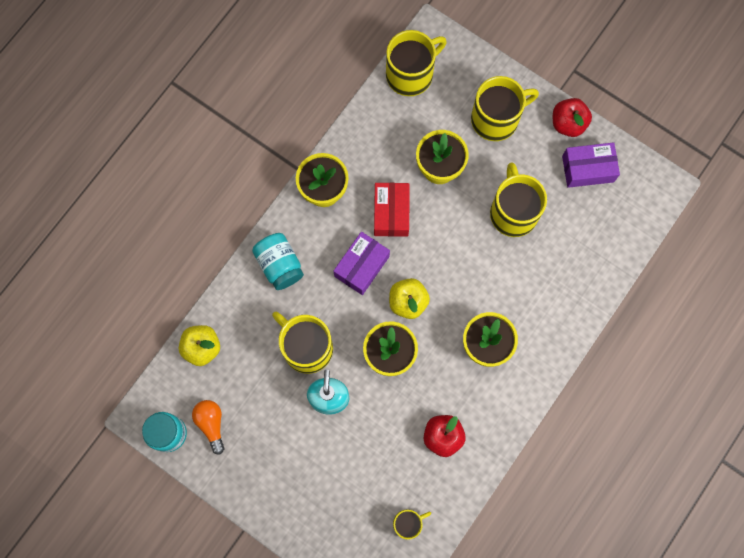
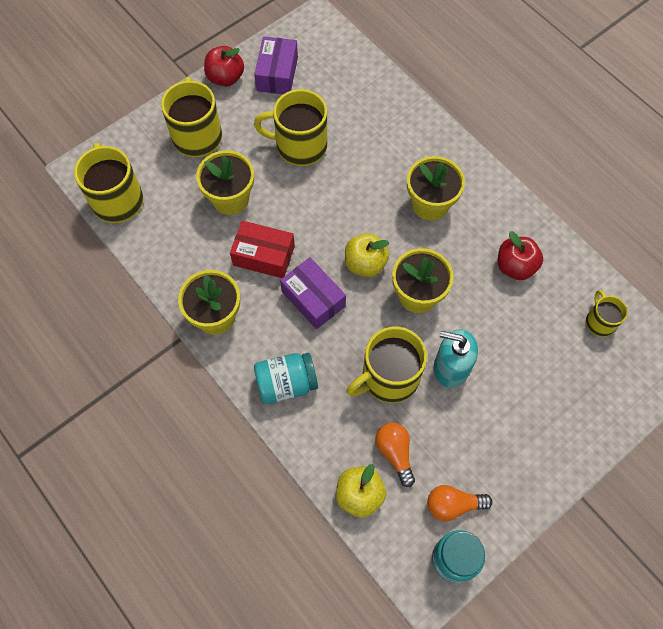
camera: 75 degrees left, 10 degrees down
(242, 368) = (395, 453): none -> orange light bulb

